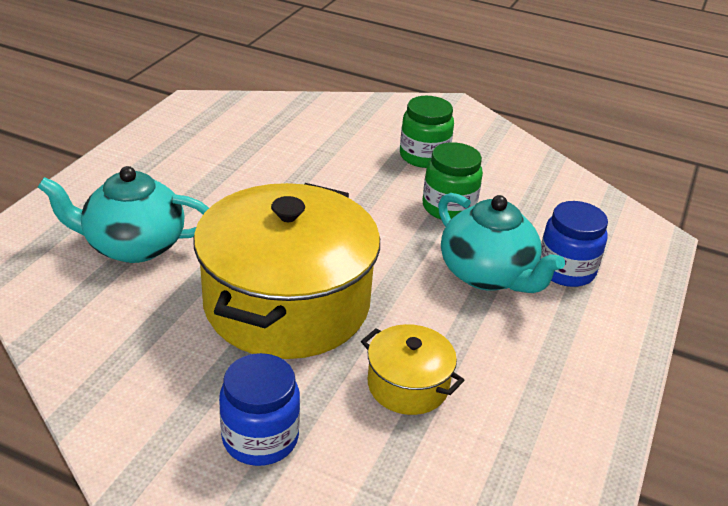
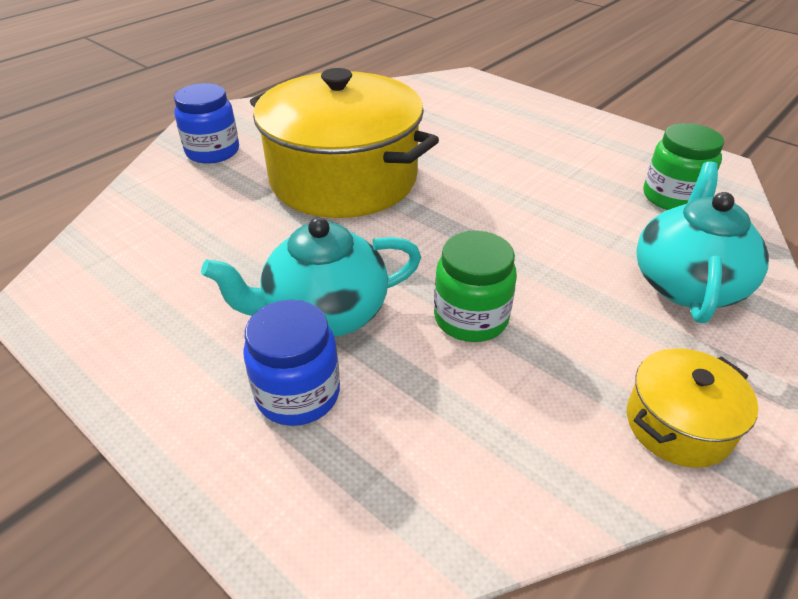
camera: 110 degrees right, 5 degrees up
(133, 246) = (449, 121): turquoise teapot -> turquoise teapot (686, 283)
(408, 385) = (208, 221): yellow pot -> yellow pot (678, 424)
(424, 156) = (607, 327): green jar -> green jar (672, 197)

